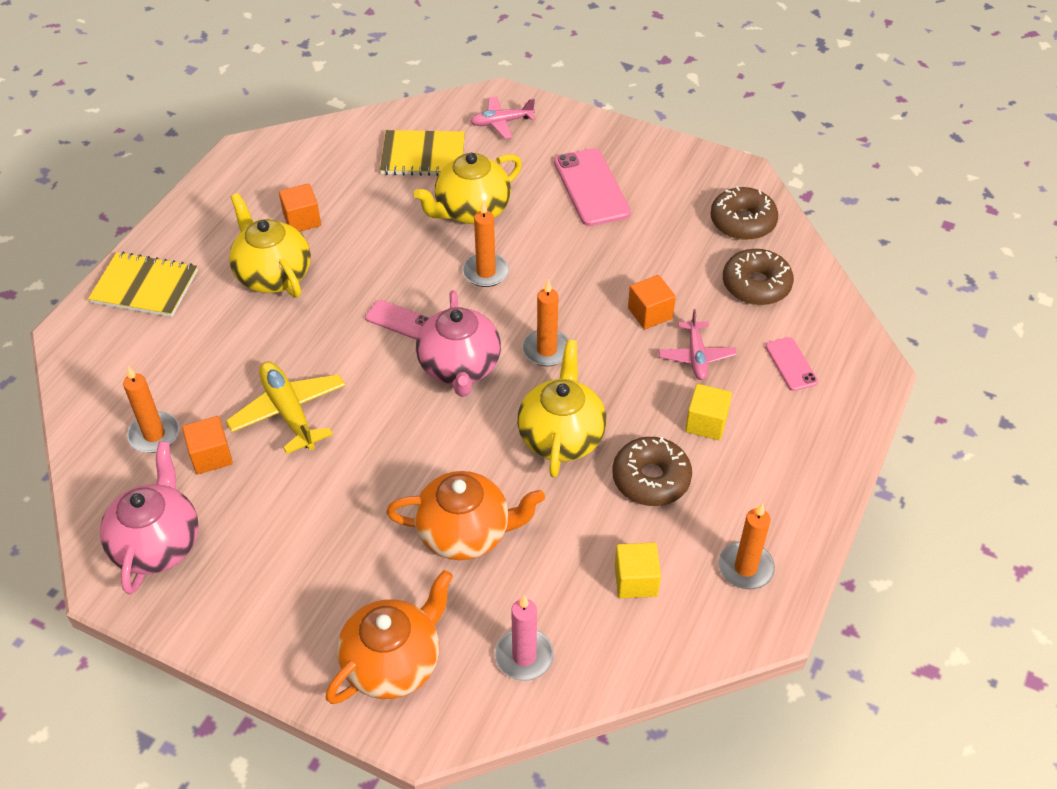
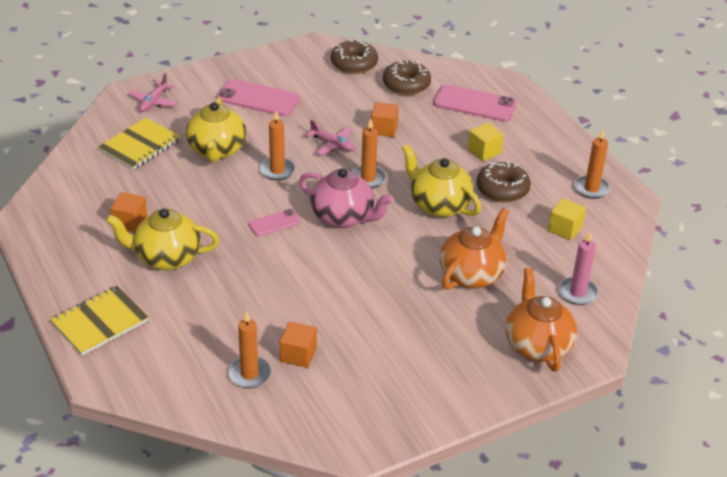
camera: 55 degrees left, 10 degrees down
(158, 544) = (348, 410): pink teapot -> none
(288, 412) = (299, 304): yellow plane -> none
(696, 356) = (434, 130): pink plane -> pink plane (333, 145)
(791, 364) = (474, 104): pink phone -> pink phone, size x1.82

